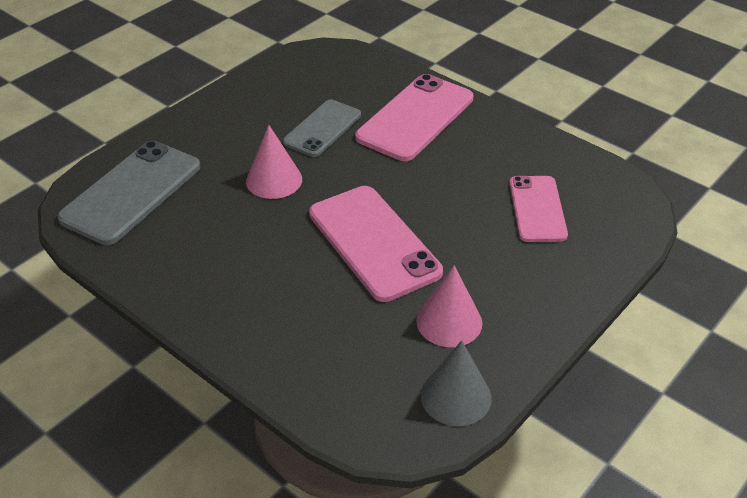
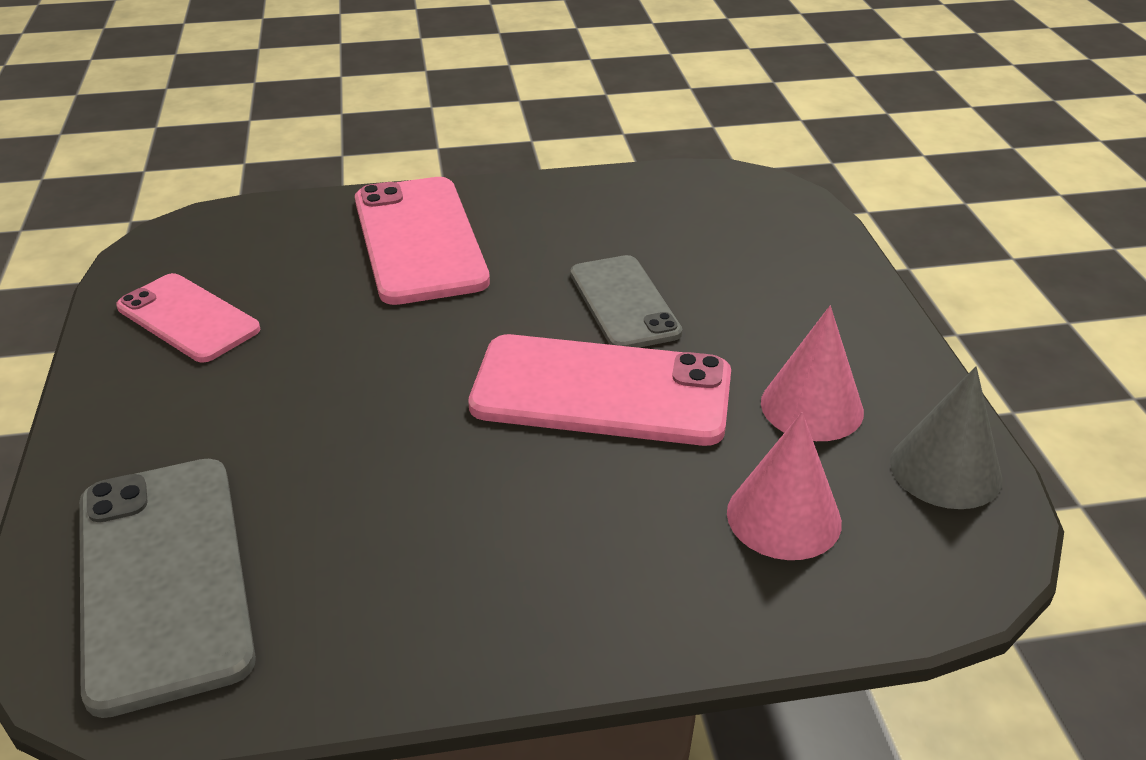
camera: 50 degrees left, 5 degrees down
(274, 180) = (360, 412): pink cone -> pink cone (783, 517)
(322, 128) = (323, 317): grey phone -> grey phone (624, 303)
(537, 209) = (695, 246): pink phone -> pink phone (188, 318)

